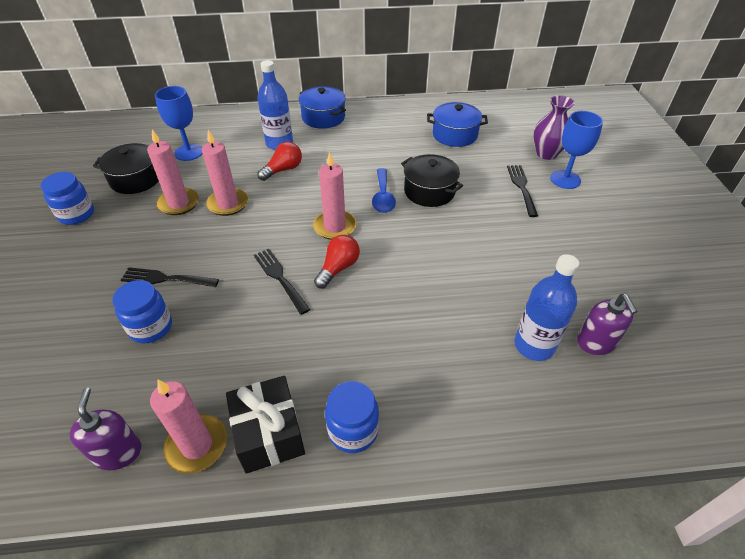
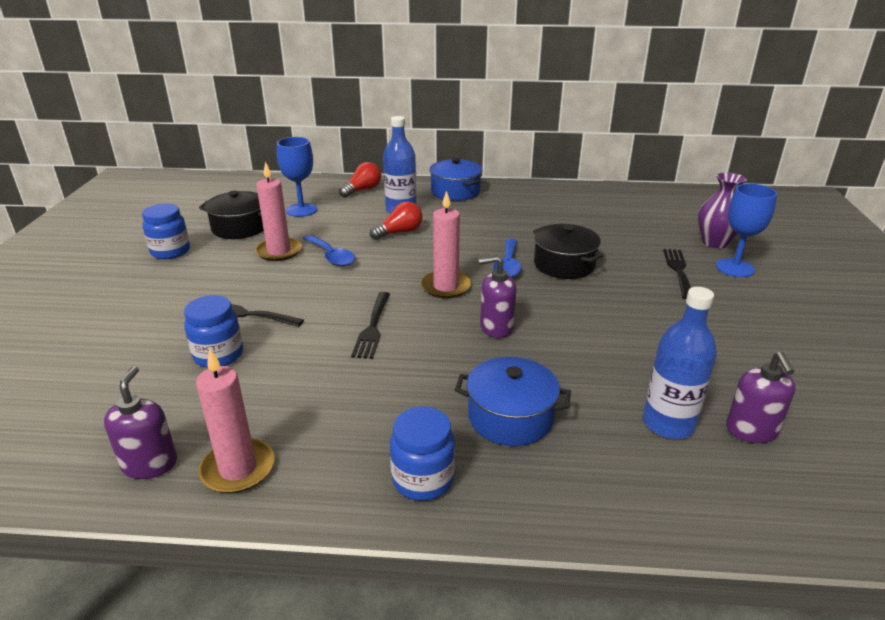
camera: 10 degrees right, 15 degrees down
(228, 204) = (331, 256): pink candle -> blue spoon
(269, 434) = (322, 469): black gift -> none
(280, 278) = (372, 327): black fork -> black fork turned 150 degrees counterclockwise
(338, 268) = (441, 324): red light bulb -> red light bulb (362, 190)
(384, 266) = (496, 327): none -> purple soap dispenser
(454, 135) = (604, 217): blue pot -> blue pot (510, 417)

